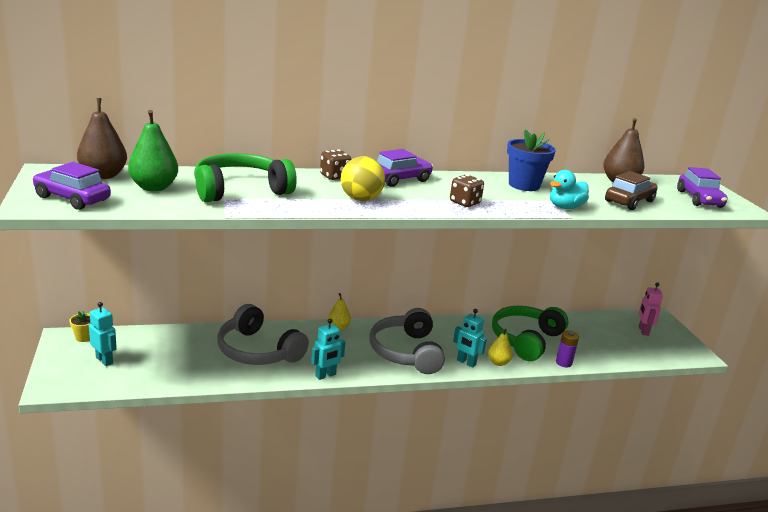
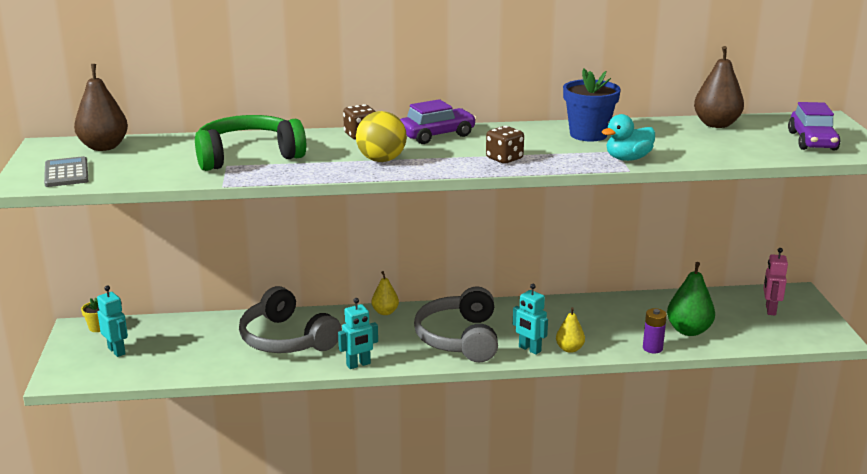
camera: 10 degrees right, 0 degrees up
(72, 198) = (66, 173): purple car -> grey calculator
(154, 187) = (154, 157): green pear -> green pear (688, 330)
(526, 340) = (612, 323): green headphones -> none
(629, 201) = (715, 148): brown car -> none

